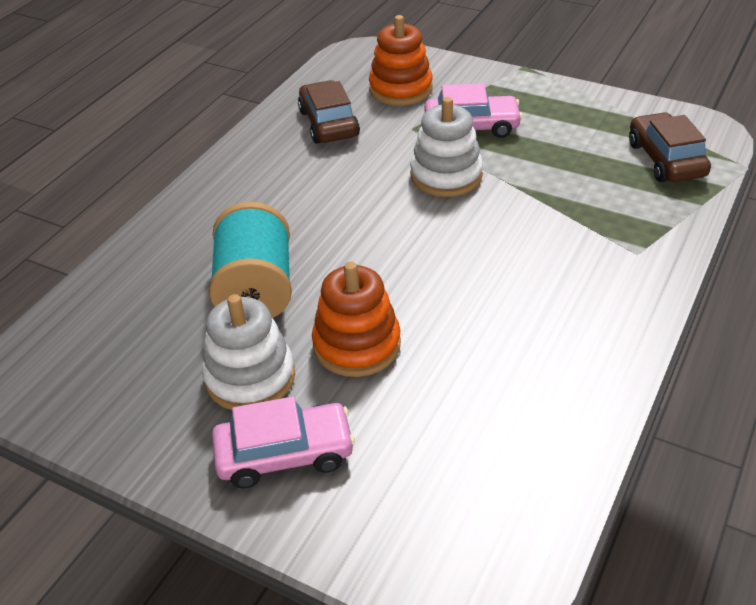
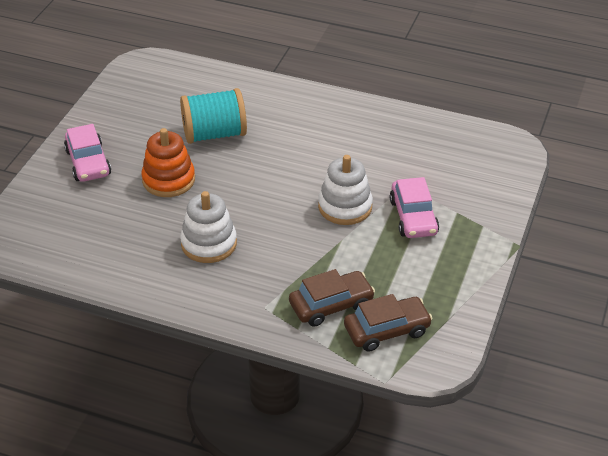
camera: 80 degrees right, 0 degrees up
(250, 377) = (142, 142): white stacking toy -> white stacking toy (209, 243)
(328, 123) = (403, 142): brown car -> brown car (331, 305)
(400, 89) = (461, 175): orange stacking toy -> none

